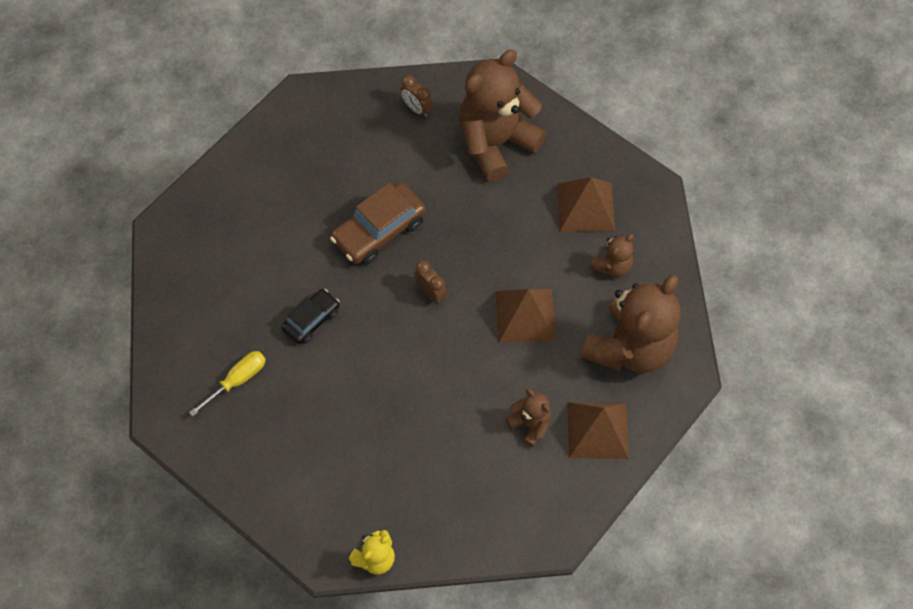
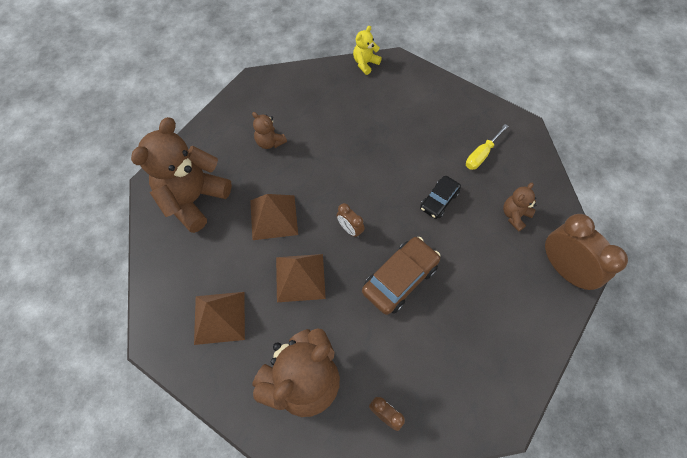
camera: 175 degrees right, 0 degrees up
(186, 226) = (564, 269): none -> brown clock
(597, 430) = (223, 142): brown pyramid -> brown pyramid (300, 277)
(612, 266) = (200, 263): brown teddy bear -> brown teddy bear (515, 215)

